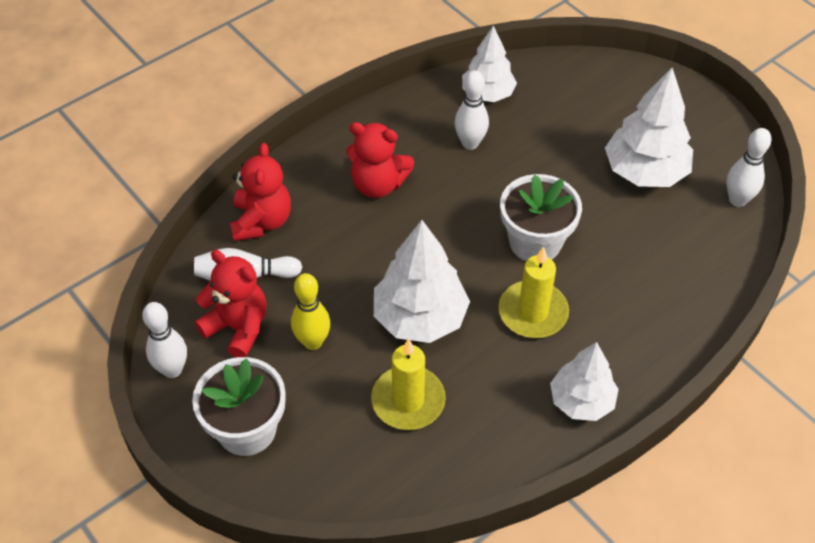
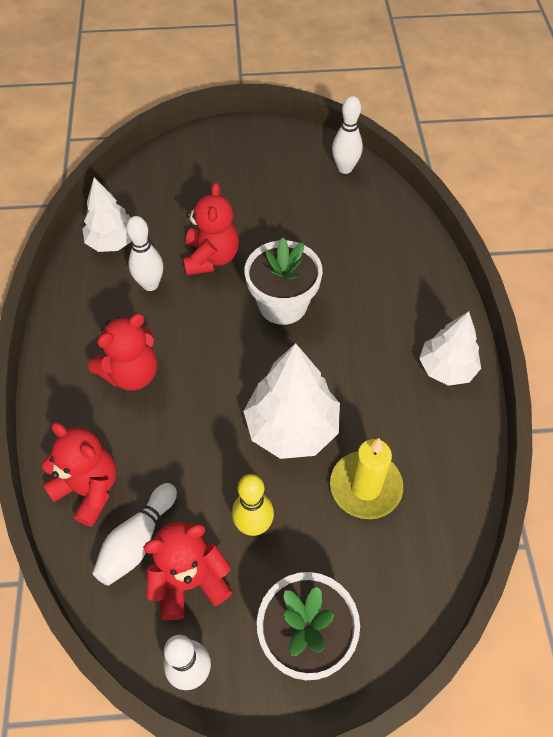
camera: 55 degrees left, 5 degrees up
(533, 312) = (346, 348): yellow candle -> none
(535, 166) = (211, 258): none -> red teddy bear
(645, 172) = (276, 199): white tree -> none

